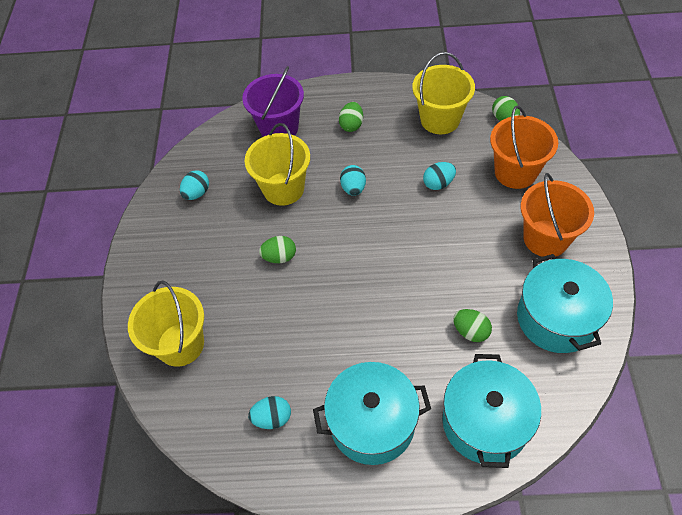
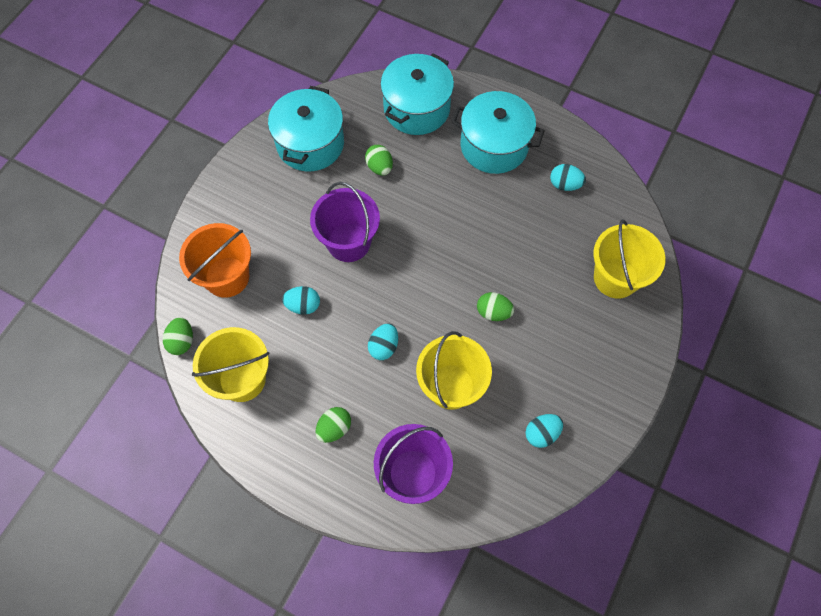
camera: 155 degrees left, 10 degrees up
(442, 248) = (349, 242): none -> purple bucket
(546, 238) = (260, 204): orange bucket -> none

